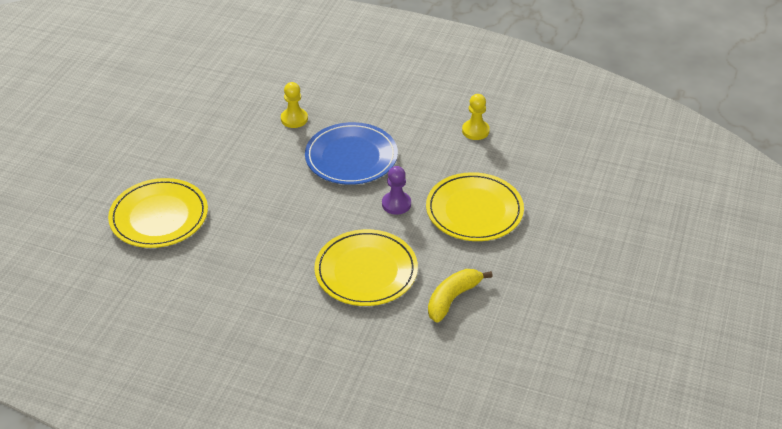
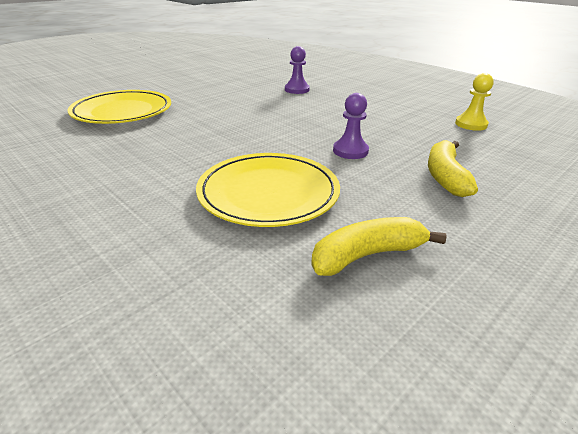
camera: 25 degrees right, 10 degrees down
(294, 119) = (297, 90): yellow pawn -> purple pawn
(351, 157) = (328, 115): blue plate -> none
(474, 210) = (445, 176): yellow plate -> yellow banana

